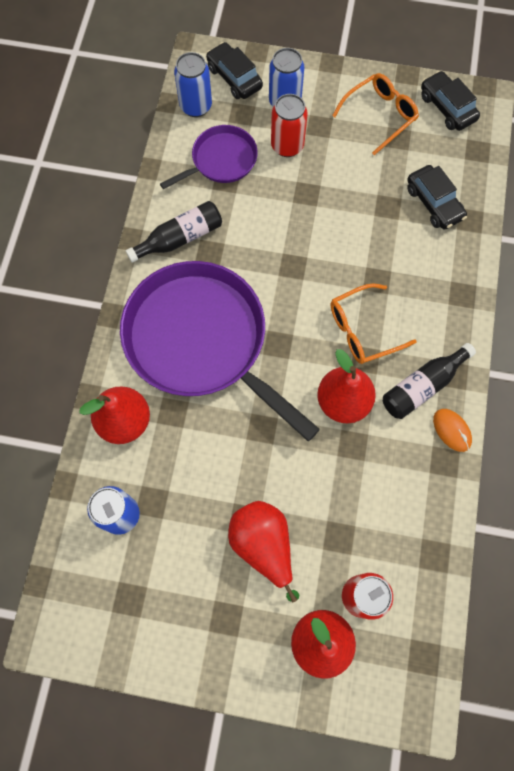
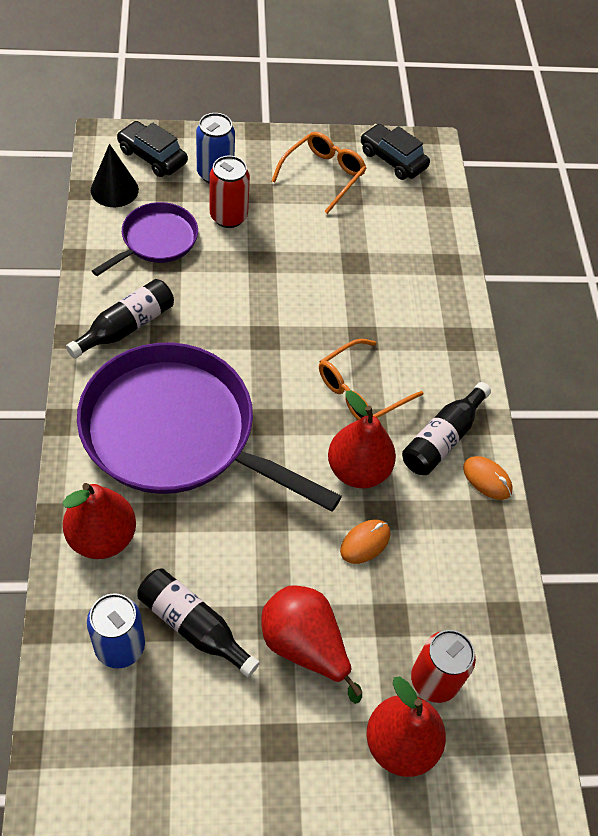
camera: 20 degrees left, 15 degrees down
(180, 510) = (193, 626): none -> black bottle
(196, 106) = (114, 190): blue can -> black cone
(333, 467) = (365, 542): none -> orange mouse
(434, 203) = (404, 252): black car -> none

